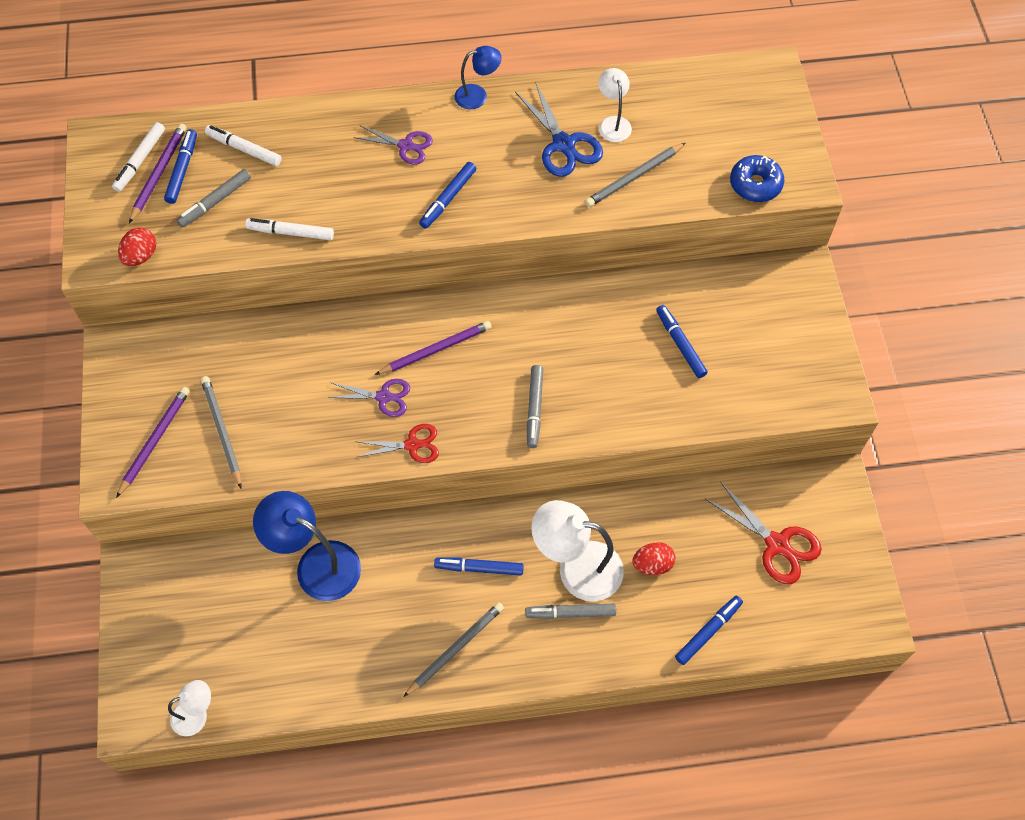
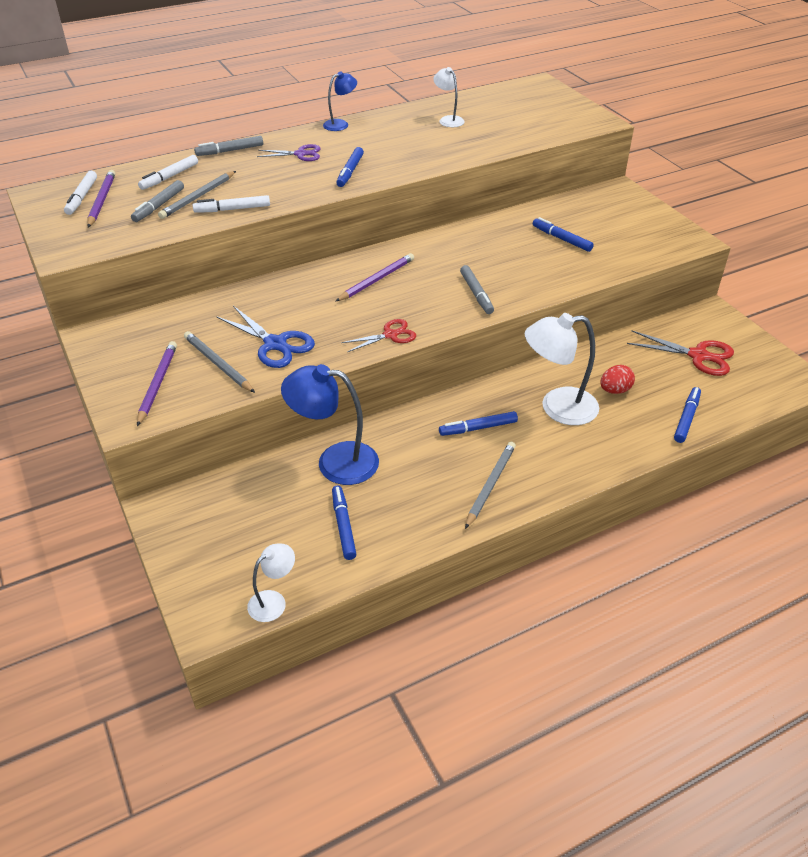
camera: 20 degrees left, 20 degrees down
(141, 256) = (106, 244): red egg -> none
(182, 170) = (122, 195): blue marker -> blue marker (343, 526)
(244, 149) = (169, 177): white marker -> white marker turned 60 degrees counterclockwise
(384, 397) = (349, 314): purple scissors -> none
(563, 144) = (419, 134): blue scissors -> blue scissors (275, 344)
(570, 613) = (571, 436): grey marker -> grey marker (230, 151)
(634, 177) = (482, 139): grey pencil -> grey pencil (198, 197)
(755, 184) = (568, 128): blue donut -> none

